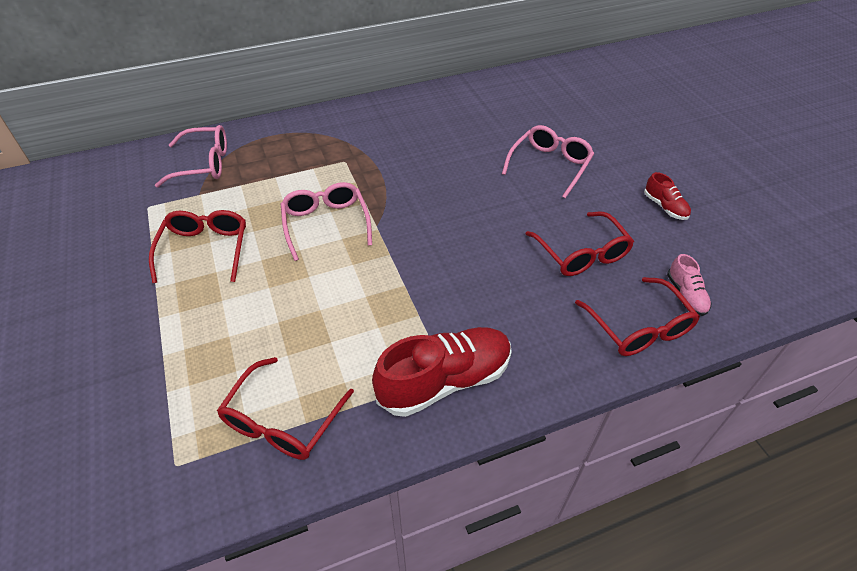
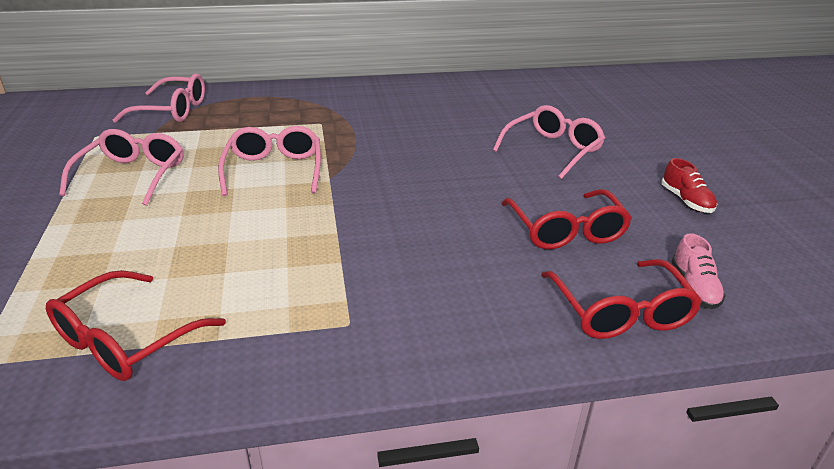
camera: 10 degrees right, 15 degrees down
(205, 249) = (132, 175): red glasses -> pink glasses
(445, 381) = (344, 330): red shoe -> none

